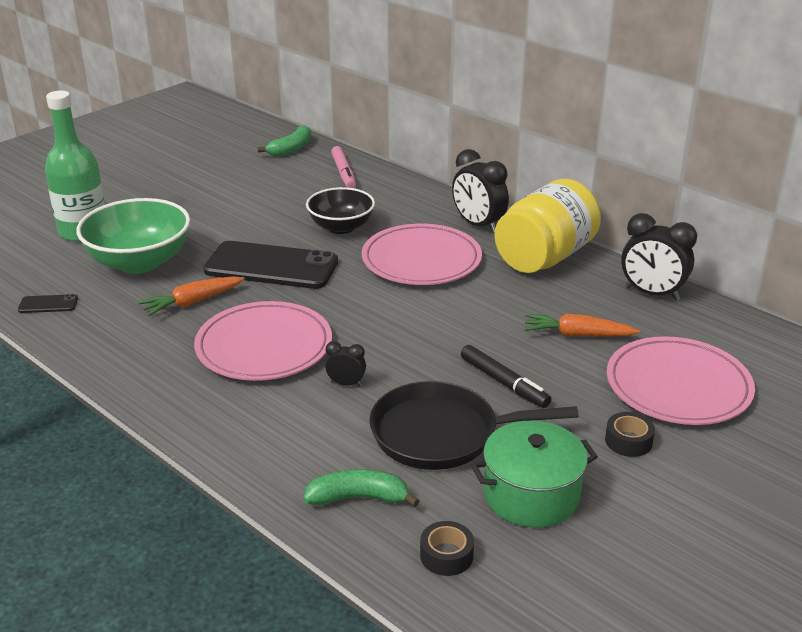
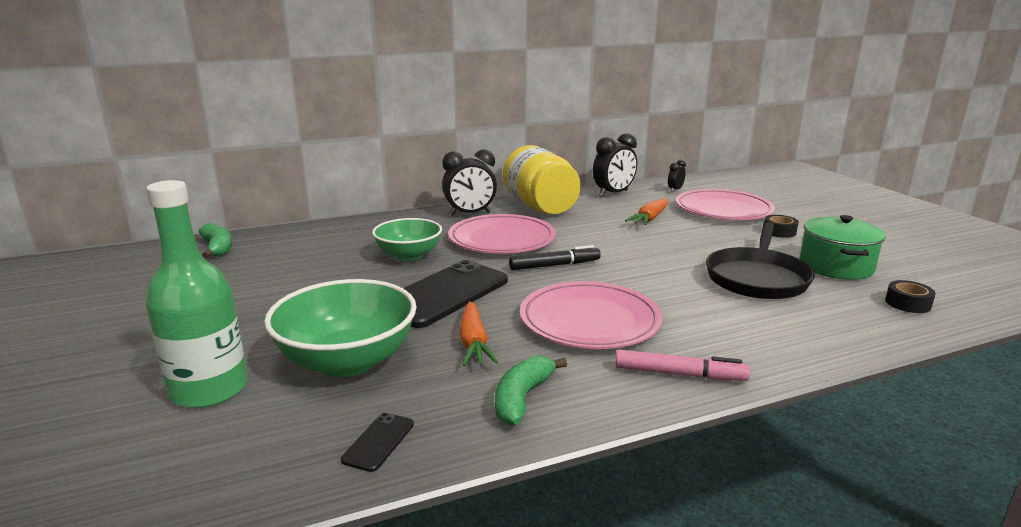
camera: 65 degrees left, 10 degrees down
(341, 227) = (409, 255): black bowl -> green bowl
(344, 173) = (308, 237): pink marker -> pink marker (679, 374)
(346, 383) = (672, 297): black clock -> black clock (675, 190)
(358, 498) = (838, 320): green banana -> green banana (522, 398)
(504, 383) = (698, 248): black marker -> black marker (554, 265)

